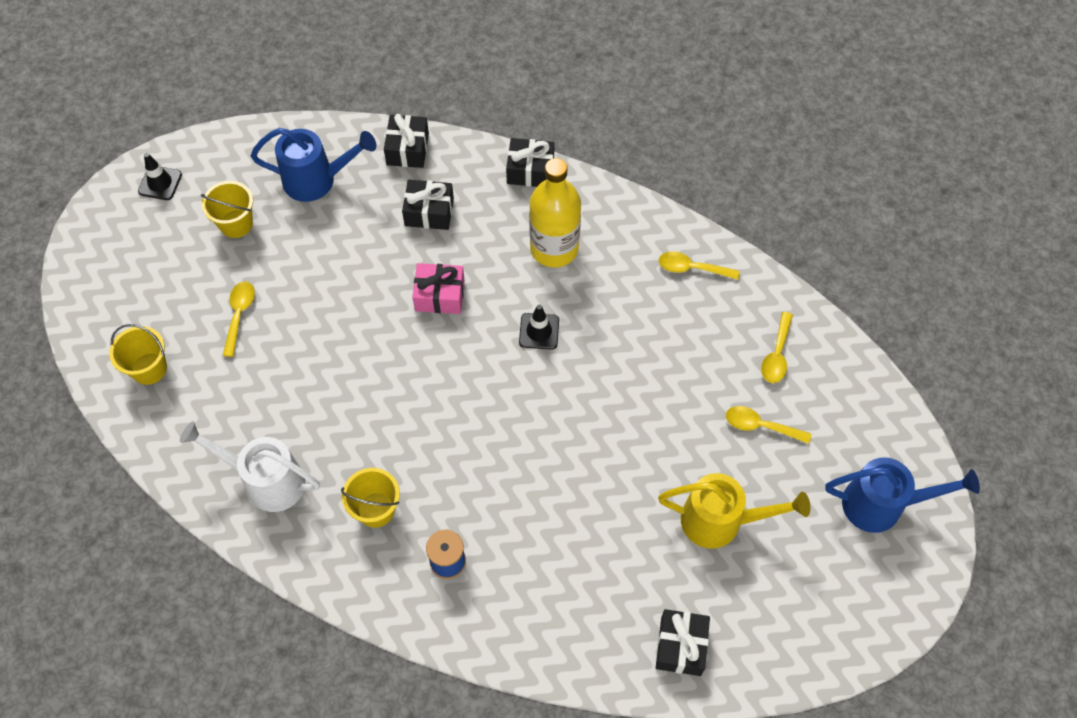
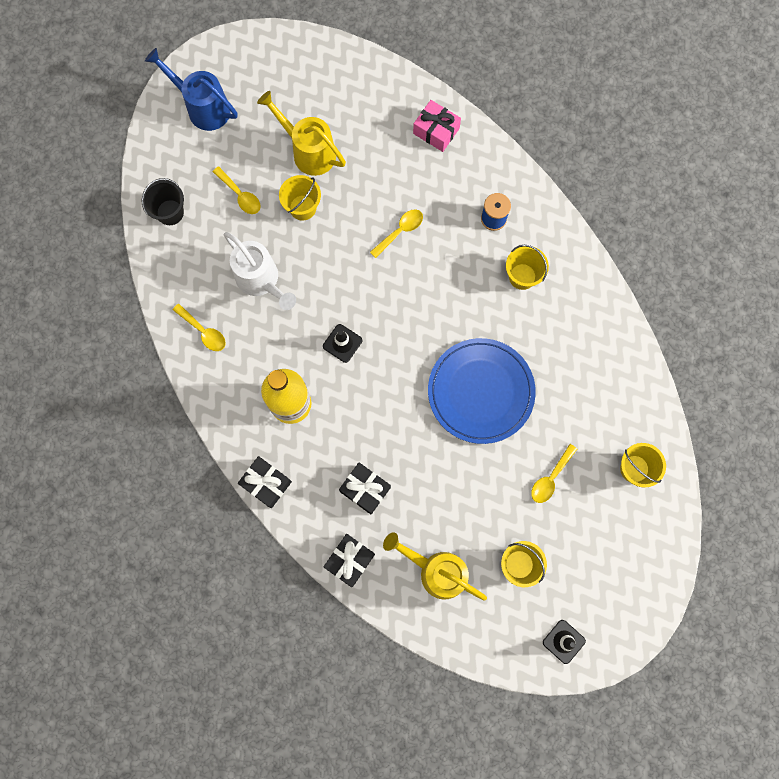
camera: 150 degrees left, 15 degrees up
(266, 481) = (585, 336): white watering can -> white watering can (261, 281)
(317, 180) = (437, 571): blue watering can -> yellow watering can
(359, 360) = (480, 392): none -> blue plate
(439, 295) = (396, 411): pink gift -> pink gift (436, 131)
(680, 450) = (302, 207): none -> yellow bucket
(681, 646) = (382, 95): black gift -> none
(777, 355) = (193, 236): yellow spoon -> yellow spoon (400, 231)
(821, 366) = (170, 212): none -> black bucket

